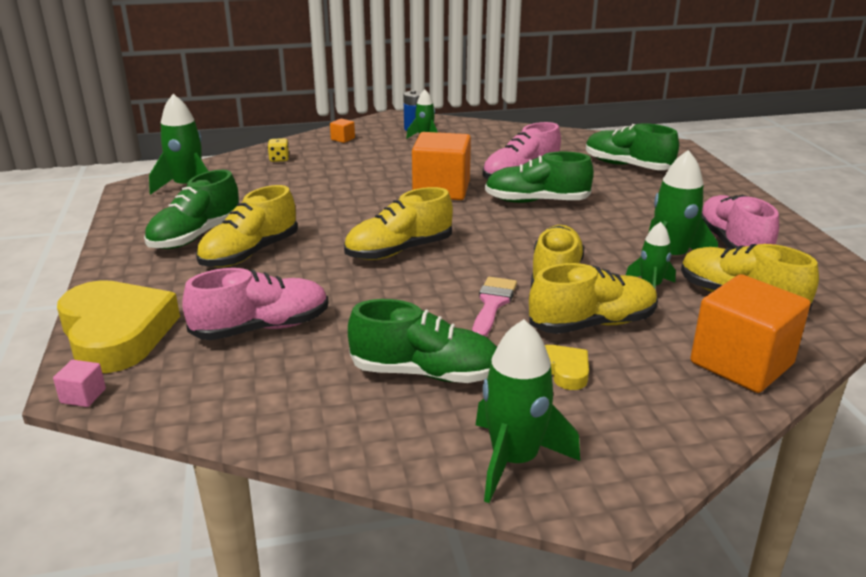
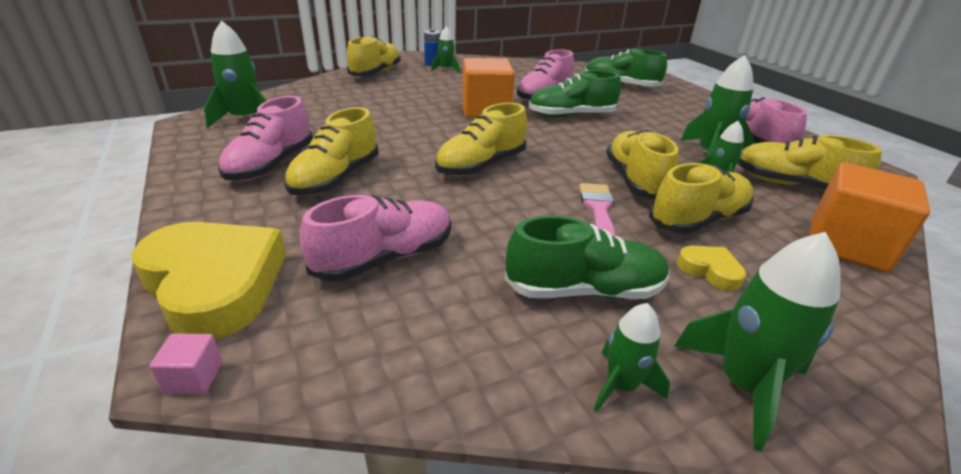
camera: 15 degrees left, 5 degrees up
(196, 236) = (271, 165): green shoe -> pink shoe
(279, 159) = (326, 91): yellow dice -> none
(343, 139) = (376, 73): orange cube -> yellow shoe
(406, 446) = (621, 386): none -> green rocket

